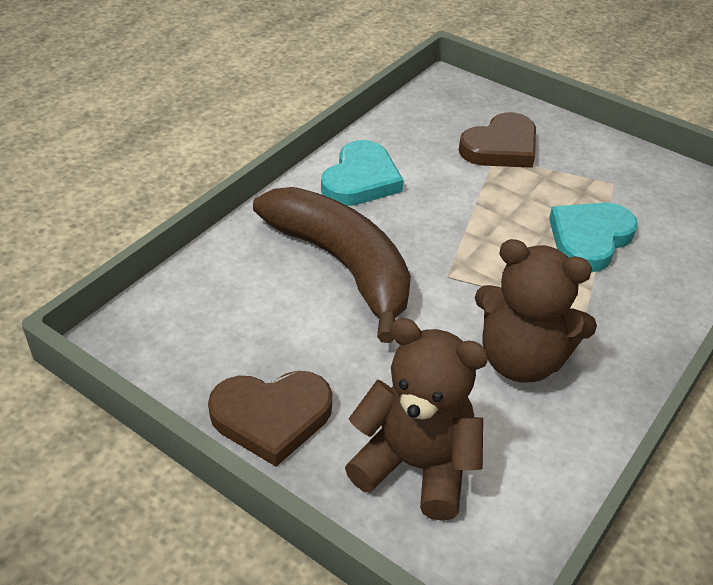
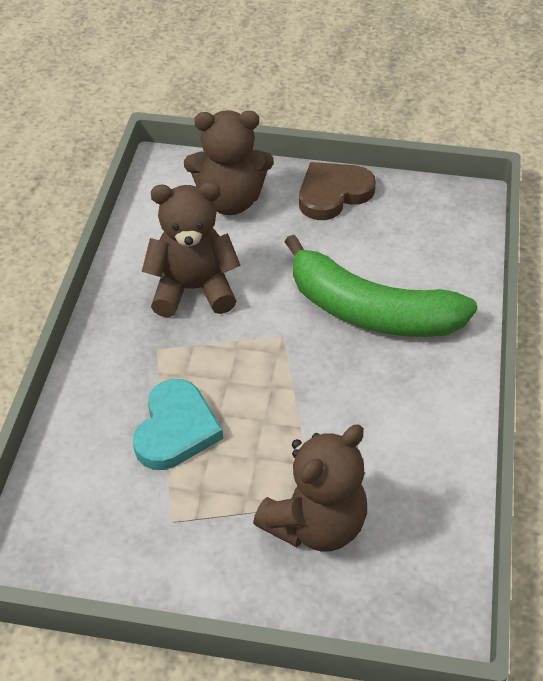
camera: 155 degrees right, 5 degrees up
(343, 265) = (370, 311): brown banana -> green banana
(361, 180) = (424, 408): turquoise heart -> none
(501, 147) = (315, 524): brown heart -> brown teddy bear

